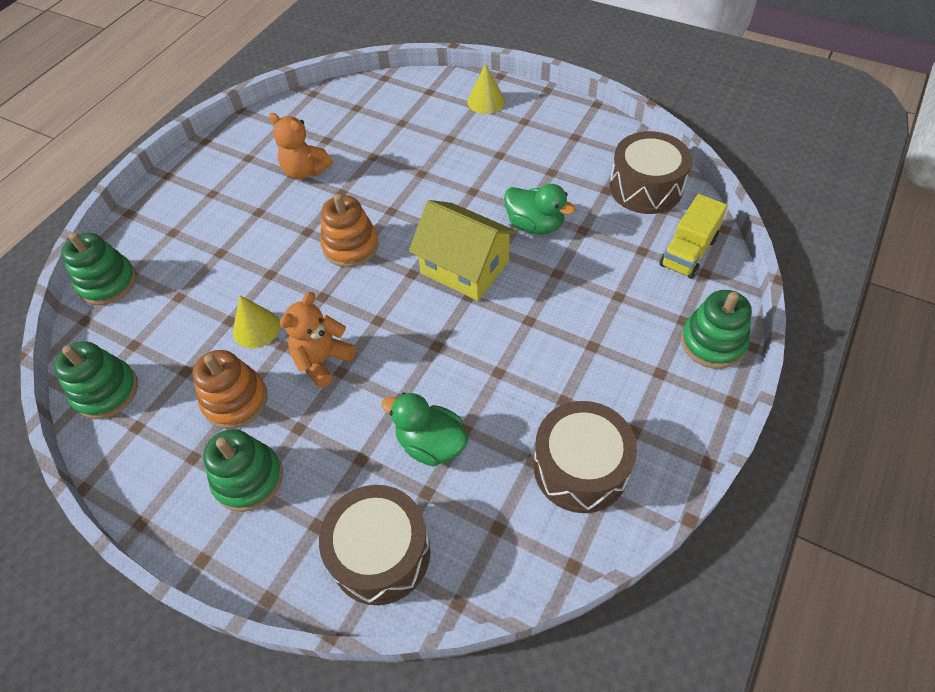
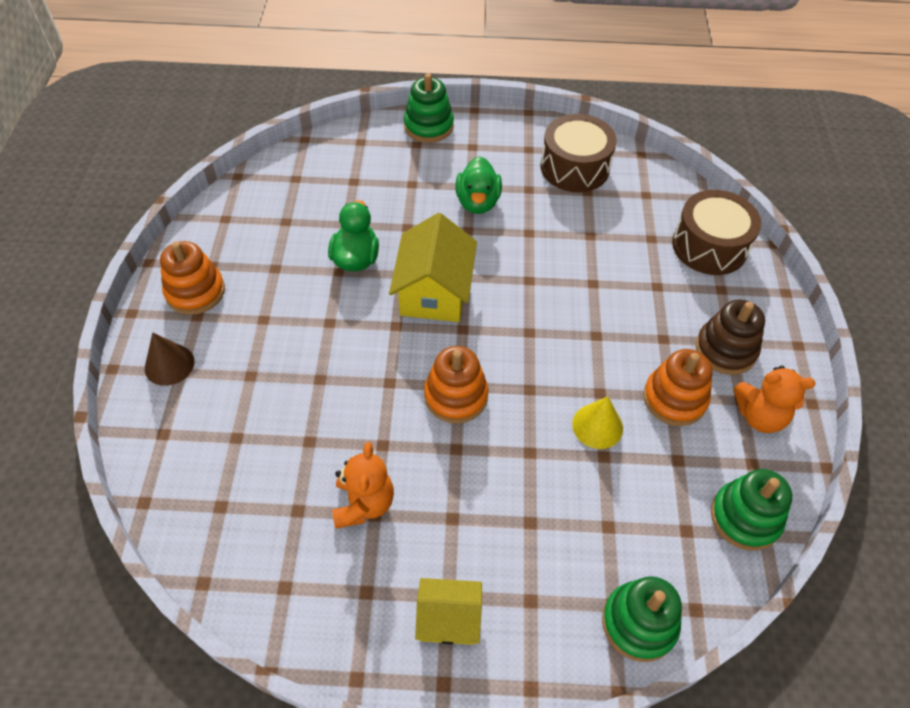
camera: 120 degrees left, 0 degrees up
(199, 189) = (448, 618): none -> yellow house
(248, 479) = (725, 349): green stacking toy -> brown stacking toy
(322, 360) = (594, 353): orange teddy bear -> orange teddy bear (759, 416)
(431, 444) = (615, 250): green duck -> green duck (477, 202)
(486, 101) = (169, 364): yellow cone -> brown cone
(550, 123) = (195, 292): none -> orange stacking toy
(645, 187) = (271, 196): brown drum -> none
(688, 252) = (342, 155): yellow truck -> none

